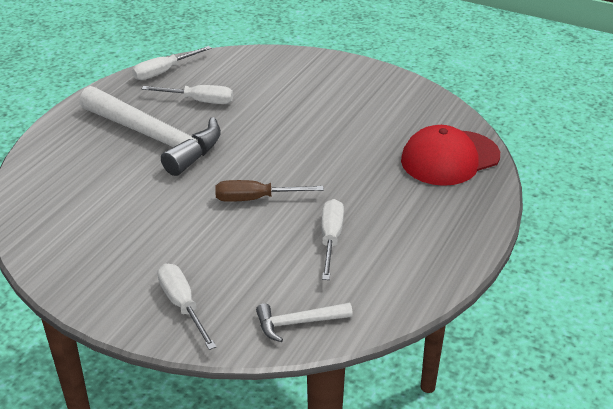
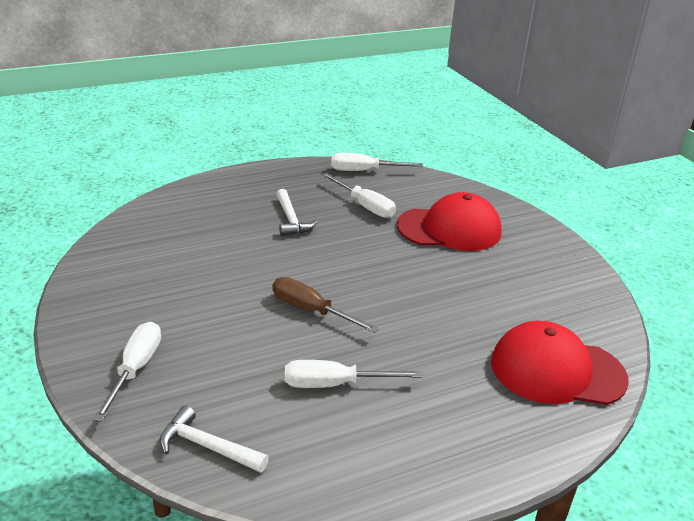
camera: 35 degrees right, 5 degrees down
(155, 138) = (291, 220): white hammer -> white hammer, size x0.45
(281, 92) = (449, 229): none -> red cap
(330, 239) = (335, 384): white screwdriver -> white screwdriver turned 135 degrees counterclockwise

